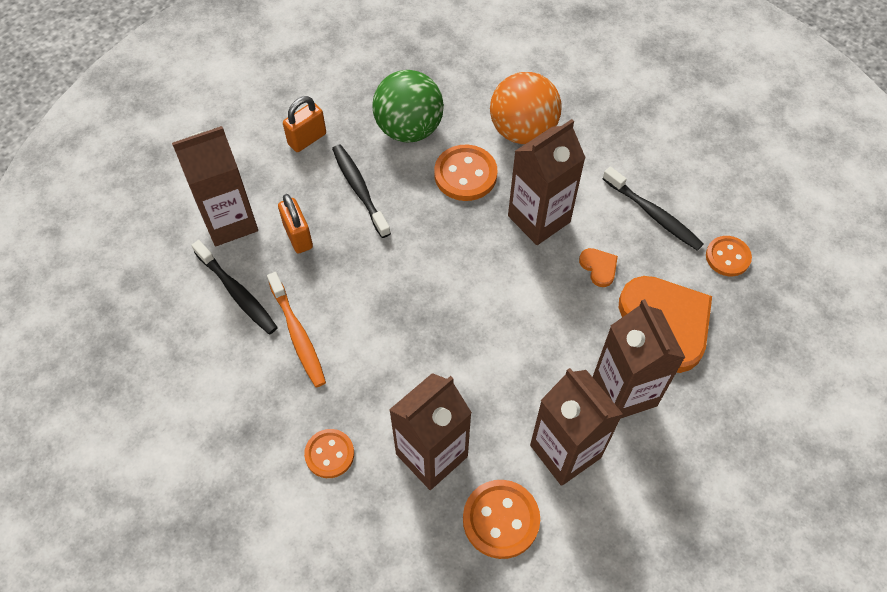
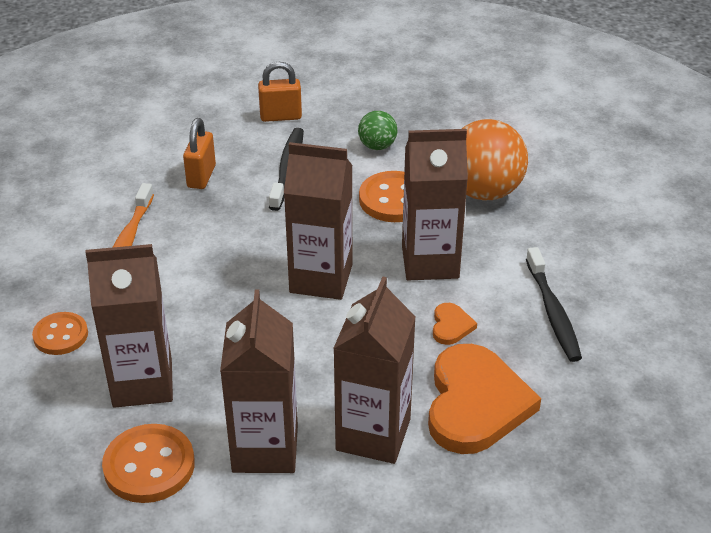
camera: 35 degrees right, 20 degrees down
(230, 221) = (158, 143): brown carton -> brown carton (321, 279)
(237, 292) = (112, 190): black toothbrush -> none
(409, 129) = (377, 146): green ball -> green ball, size x0.52
(727, 257) = (600, 384): orange button -> none

